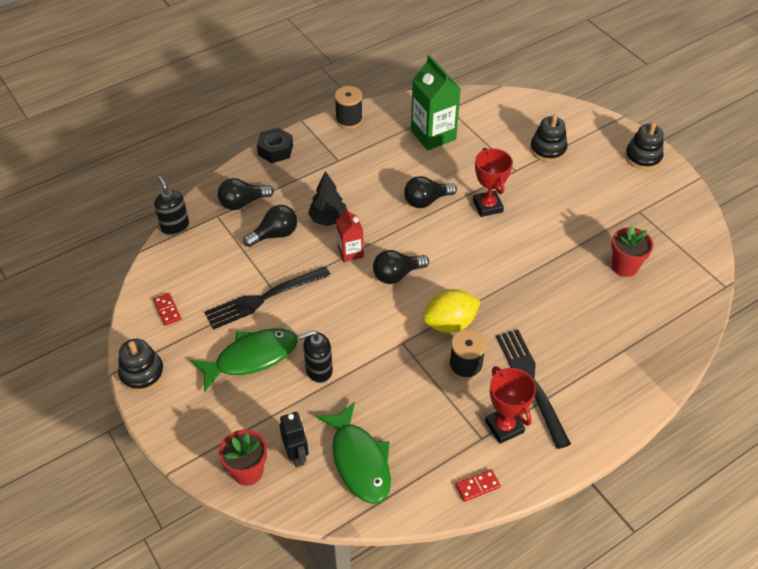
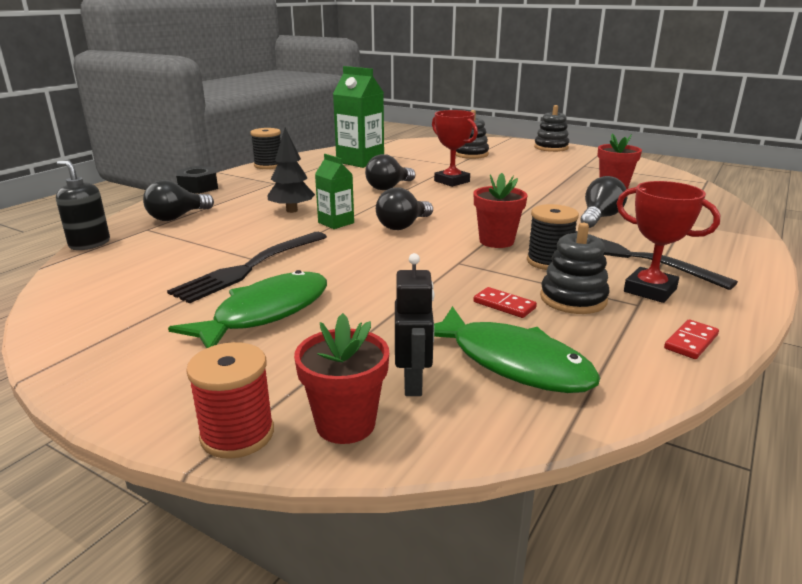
camera: 25 degrees left, 25 degrees down
(142, 373) = (82, 367): black stacking toy -> black stacking toy (573, 299)
(167, 310) = (104, 302): red domino -> red domino (504, 305)
(197, 457) = (237, 434): none -> red spool
(275, 234) = (233, 228): black light bulb -> black light bulb (599, 218)
(296, 455) = (413, 383): black robot -> black robot turned 45 degrees clockwise
(319, 370) = (373, 302): black soap dispenser -> none
(350, 252) = (336, 223): red carton -> green carton
(450, 323) = (496, 241): yellow lemon -> red flower pot

